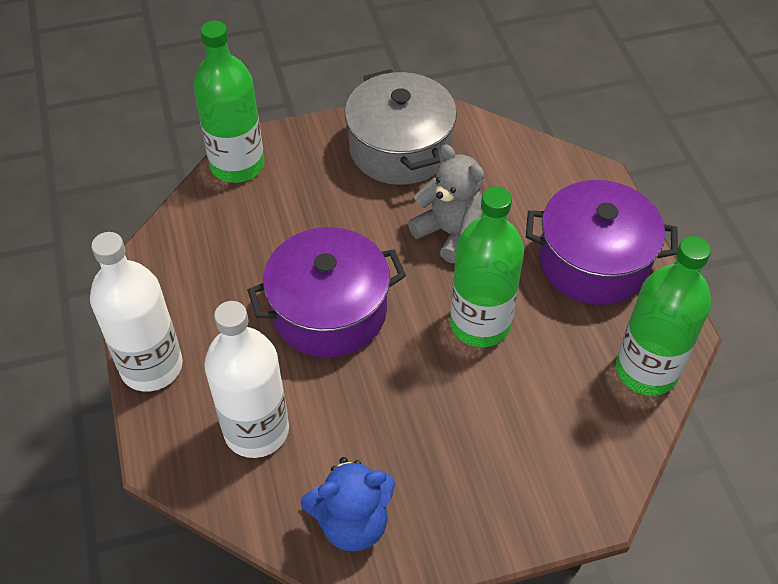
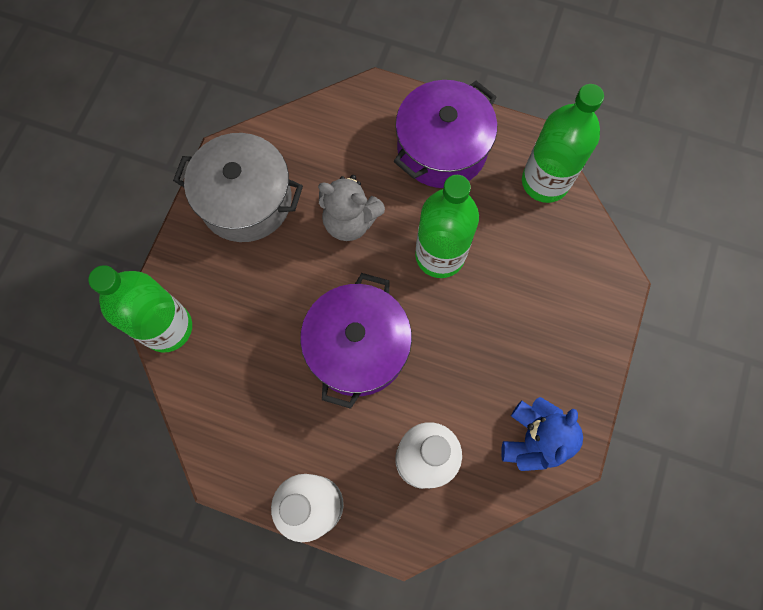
camera: 55 degrees left, 20 degrees up
(449, 233) = (350, 221): grey teddy bear -> grey teddy bear turned 150 degrees counterclockwise

